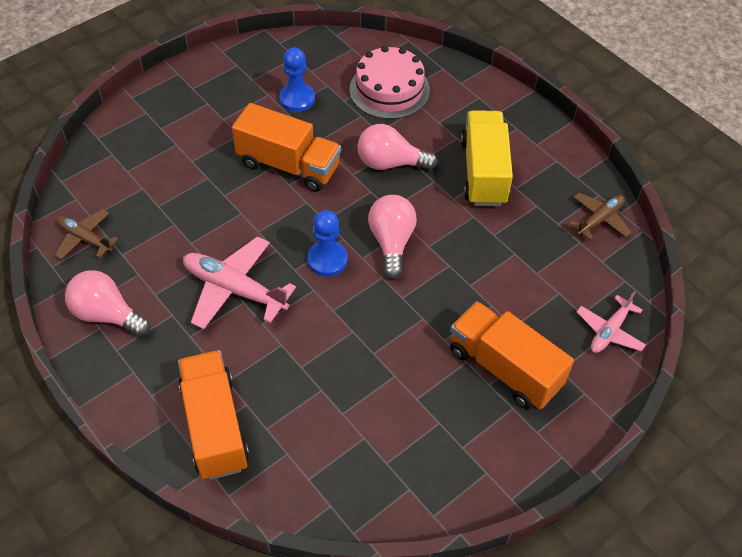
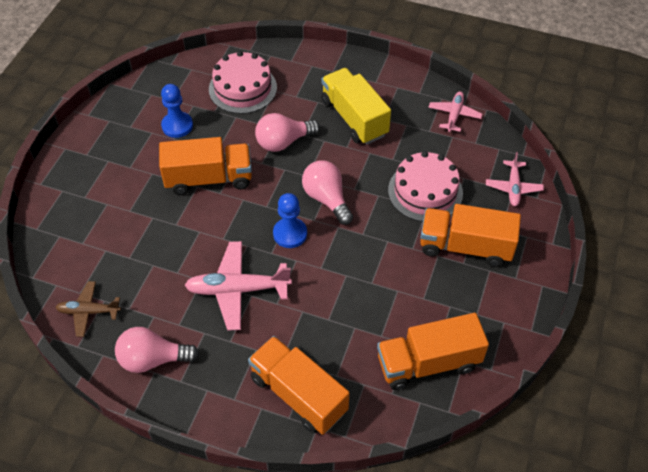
camera: 30 degrees left, 0 degrees up
(370, 469) = (428, 363): none -> orange truck
(504, 286) = (425, 191): none -> pink cake
(599, 219) = (454, 115): brown plane -> pink plane

